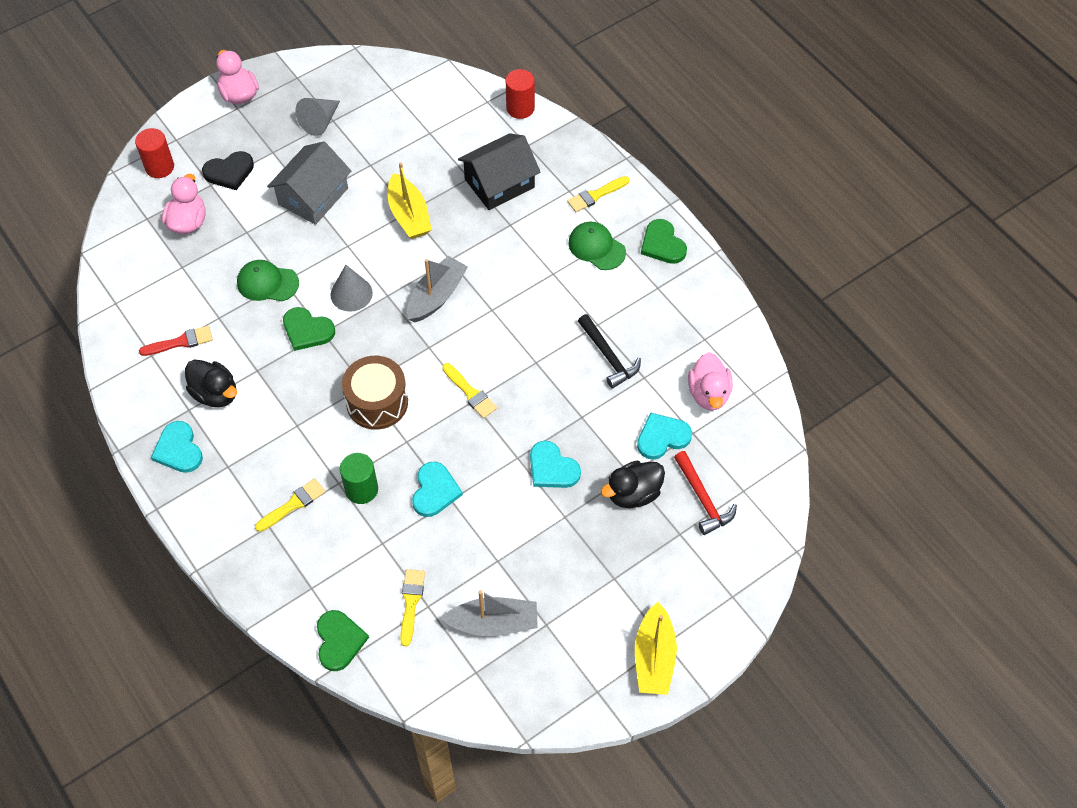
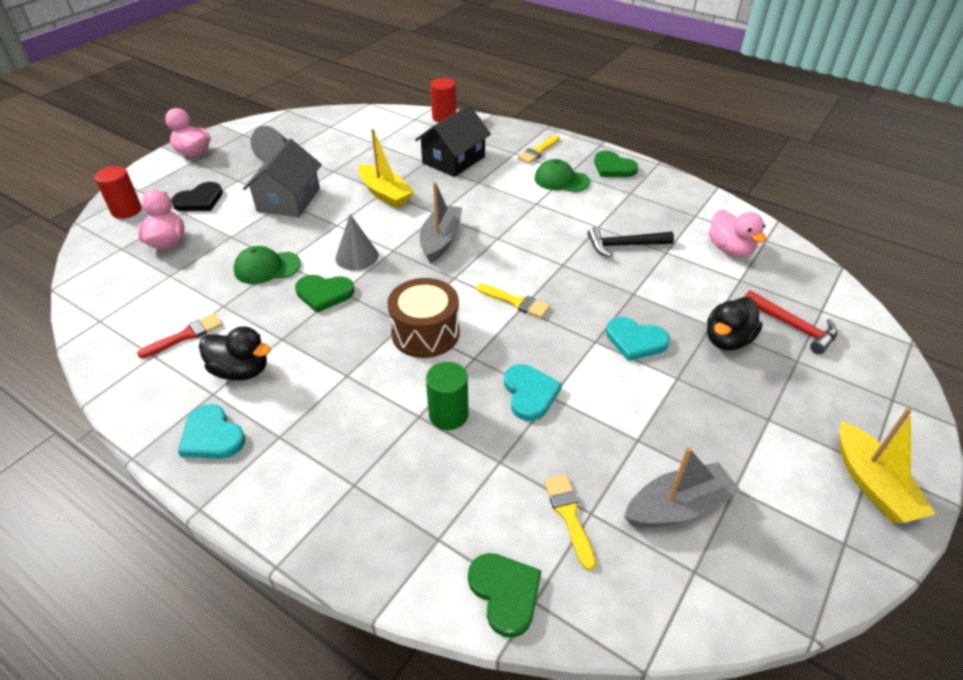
camera: 20 degrees left, 15 degrees down
(293, 504) = (375, 452): yellow brush -> none
(608, 356) = (624, 245): black hammer -> black hammer turned 135 degrees clockwise
(662, 437) = (717, 290): turquoise heart -> none

